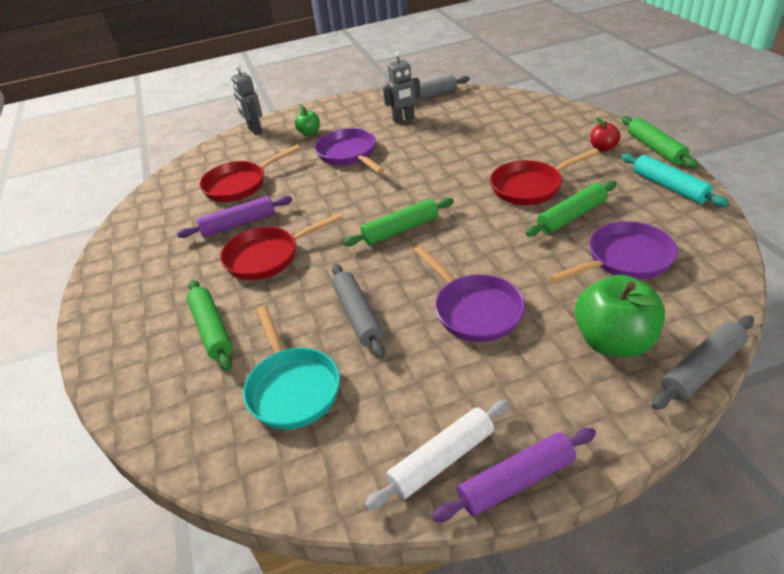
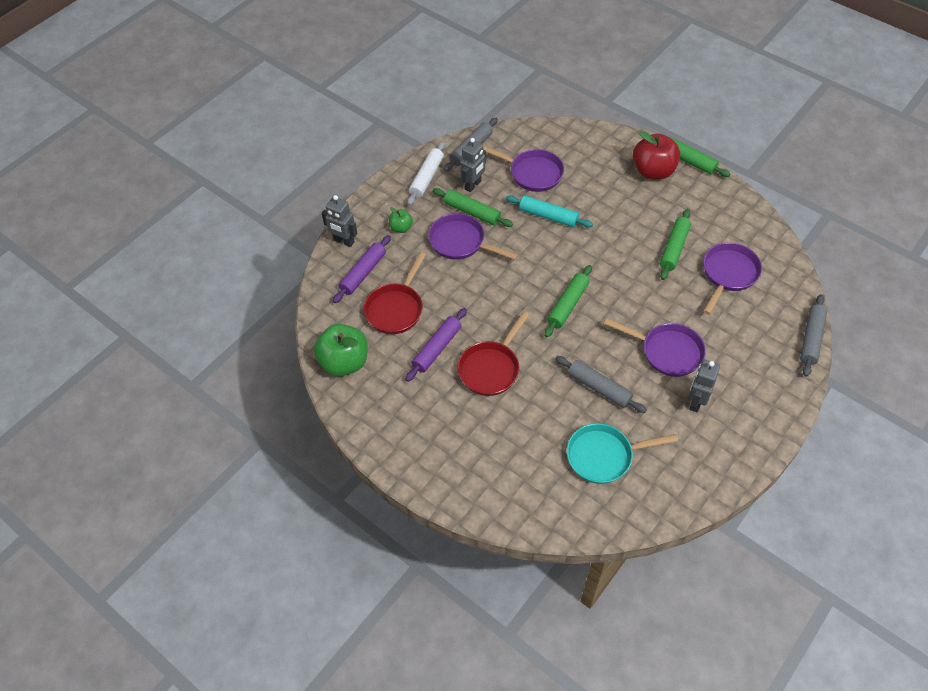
camera: 35 degrees left, 15 degrees up
(212, 330) = (511, 442): green rolling pin -> green rolling pin (472, 212)
(292, 388) = (604, 456): turquoise pan -> turquoise pan turned 135 degrees clockwise
(442, 459) = (721, 456): white rolling pin -> white rolling pin (427, 177)
(463, 377) = (696, 402): none -> grey robot
(469, 123) = (532, 173): none -> purple pan
(516, 481) = (764, 448): purple rolling pin -> purple rolling pin (363, 273)
(530, 187) = (628, 229): red pan -> none
(603, 148) = (653, 171): red apple -> red apple, size x1.99
(613, 341) = (758, 340): green apple -> green apple (344, 362)
(669, 187) = (718, 198): turquoise rolling pin -> turquoise rolling pin (548, 216)

